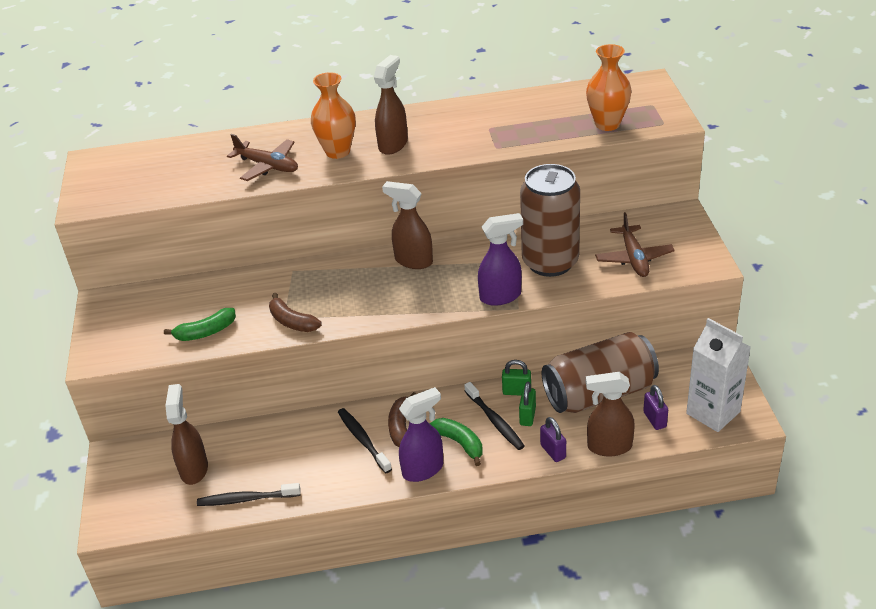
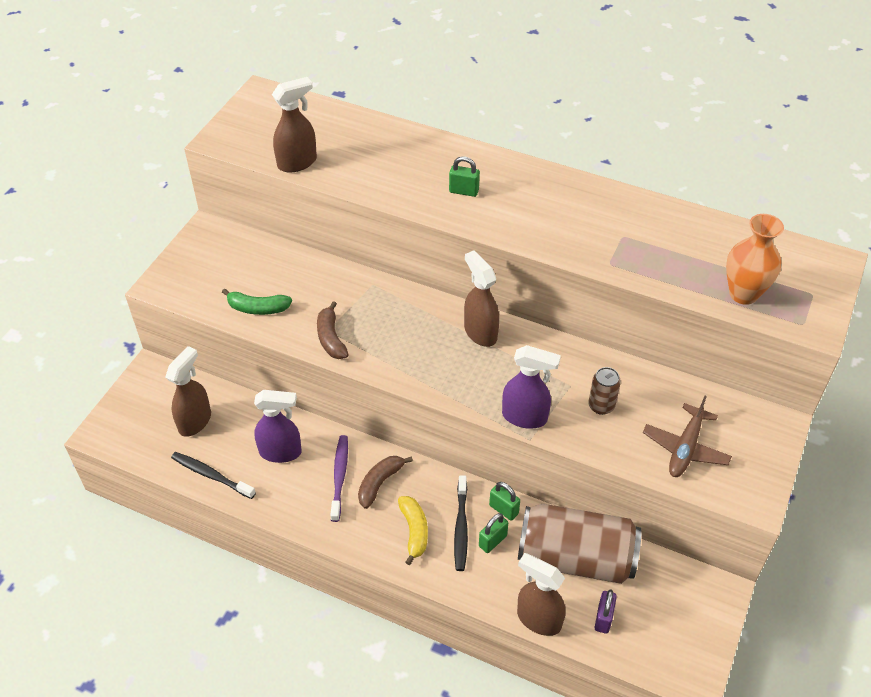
camera: 30 degrees right, 10 degrees up
(267, 166) = (392, 176): brown plane -> none
(337, 151) = (463, 191): orange vase -> green padlock
(363, 440) = (339, 476): black toothbrush -> purple toothbrush
(393, 144) = (518, 209): brown spray bottle -> brown spray bottle (297, 163)
(423, 469) = (364, 537): purple spray bottle -> purple spray bottle (281, 452)
(460, 443) = (414, 531): green banana -> yellow banana
(550, 262) = (601, 406): brown can -> brown can, size x0.43
(553, 451) = (485, 591): purple padlock -> none
(713, 412) = (665, 647): white carton -> none

